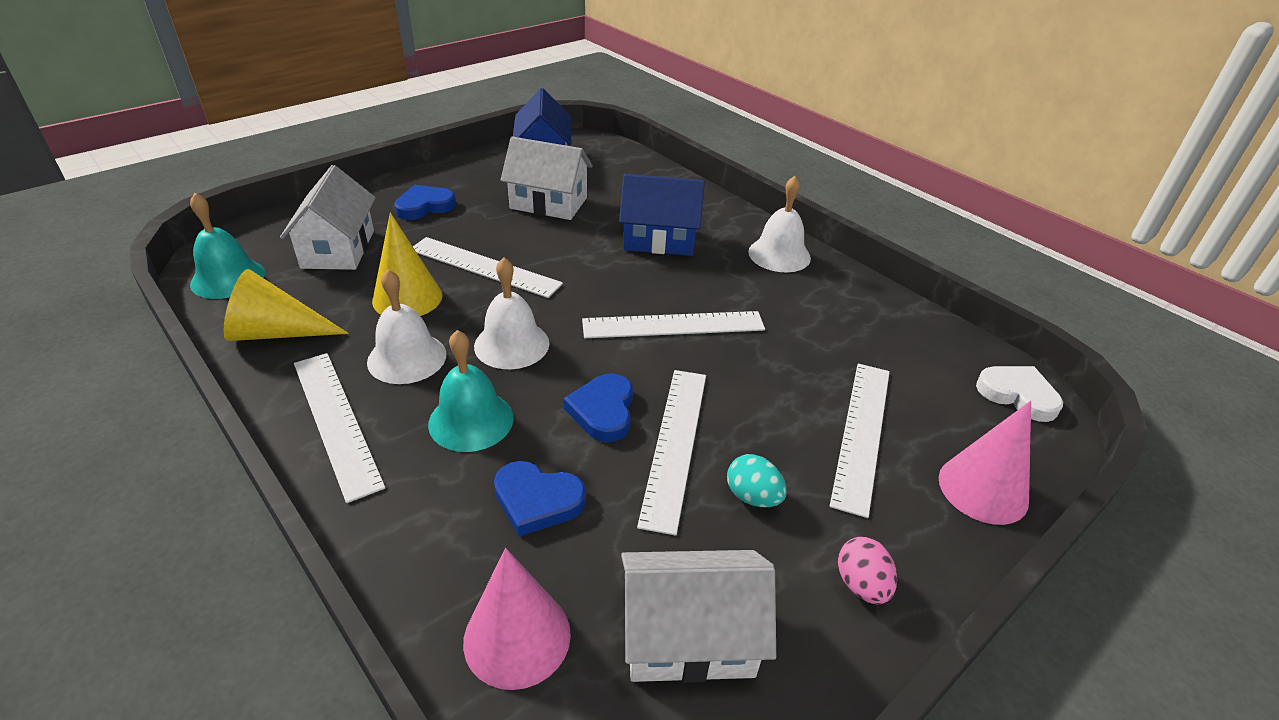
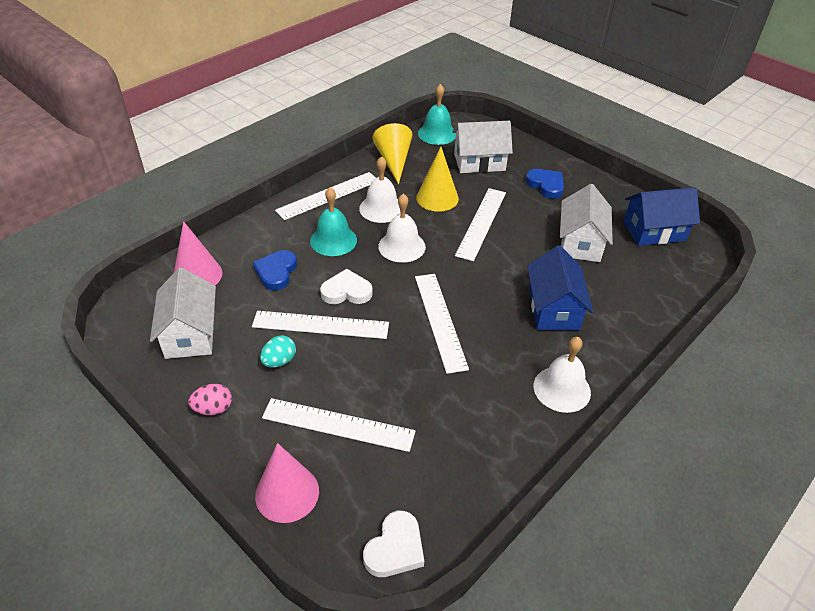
camera: 85 degrees right, 5 degrees up
(603, 411) = (346, 291): blue heart -> white heart

